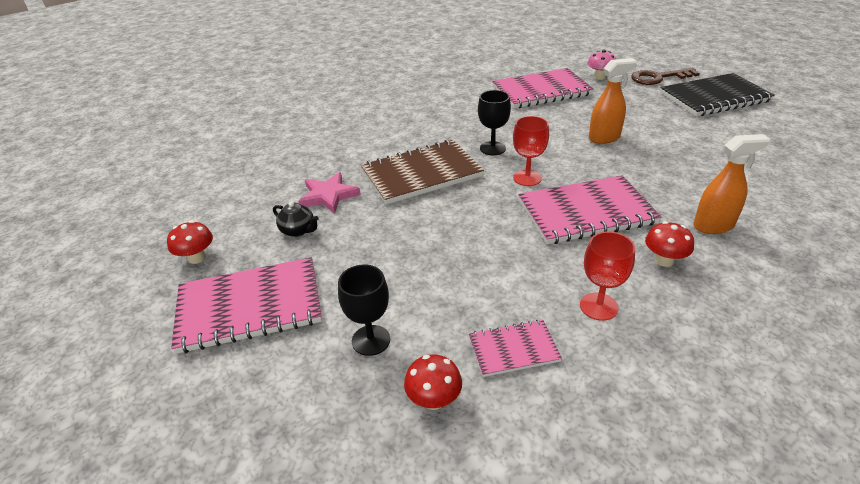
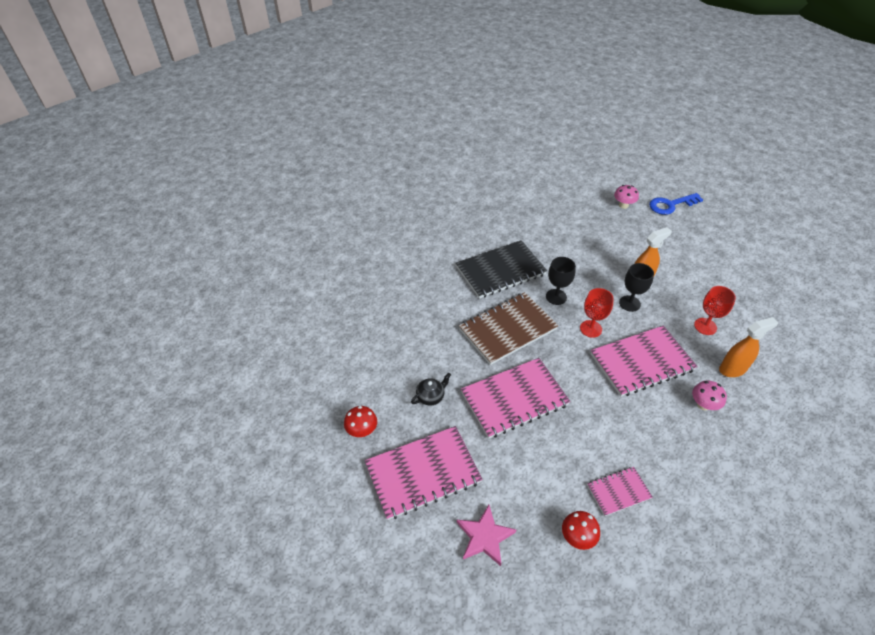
camera: 10 degrees left, 10 degrees up
(298, 230) = (431, 396): black teapot -> black teapot turned 60 degrees counterclockwise
(328, 196) = (441, 358): pink star -> pink star (484, 537)
(371, 340) = (520, 494): black goblet -> black goblet (629, 303)
(541, 91) = (579, 225): pink notebook -> pink notebook (514, 399)
(598, 306) = (666, 450): red goblet -> red goblet (705, 326)
(658, 78) = (670, 205): brown key -> blue key
(664, 260) = (703, 405): red mushroom -> pink mushroom
(714, 97) = (717, 228): black notebook -> black notebook (500, 271)

